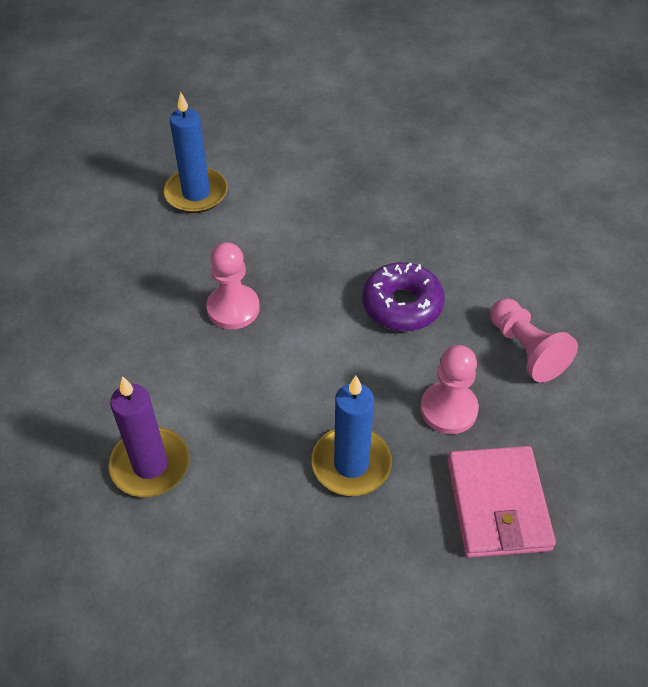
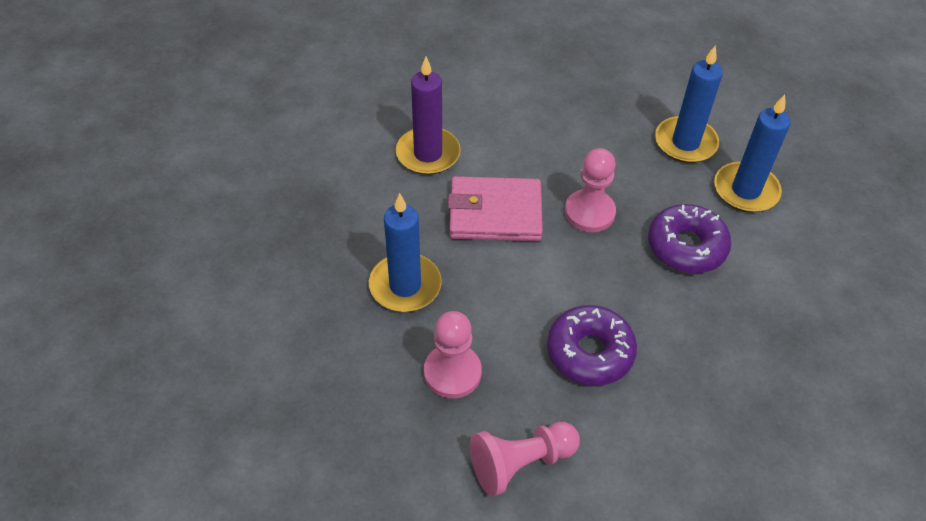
camera: 95 degrees right, 0 degrees up
(132, 233) = (685, 143): none -> blue candle
(270, 236) = (686, 246): none -> purple donut
(498, 504) = (341, 395): pink wallet -> pink wallet (495, 213)

